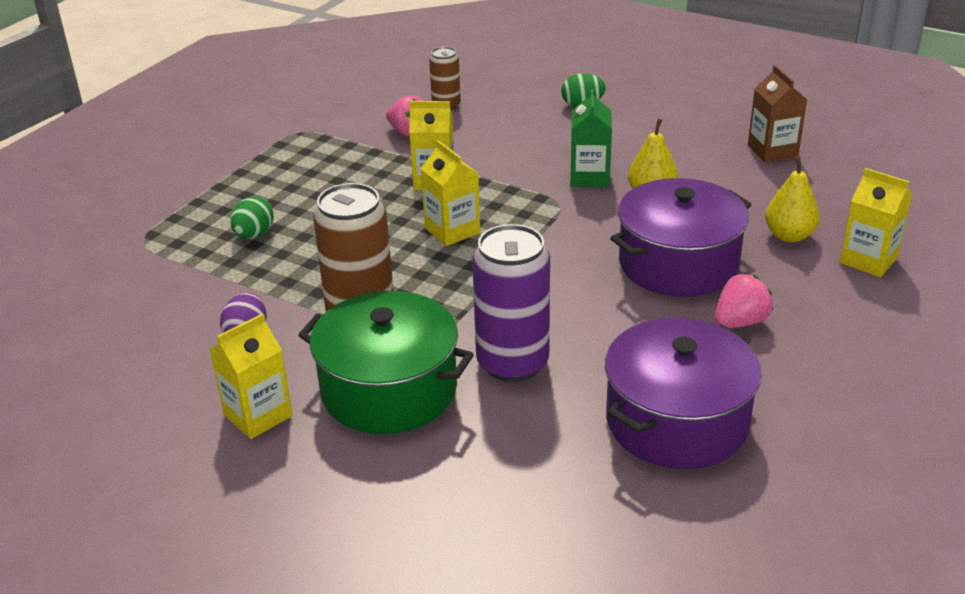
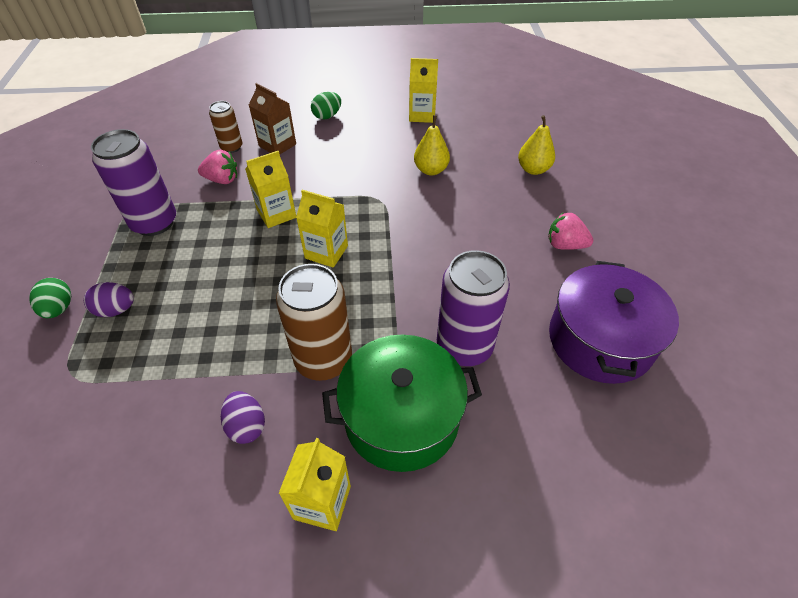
camera: 35 degrees left, 15 degrees up
(218, 207) = (116, 310): none -> purple egg
(254, 235) = (171, 323): green egg -> green egg (59, 309)
(310, 149) = (154, 223): none -> purple can
(589, 177) = (381, 171): green carton -> none
(678, 263) = (492, 216): purple pot -> none
(740, 322) = (565, 245): pink strawberry -> pink strawberry turned 90 degrees counterclockwise
(772, 151) = (470, 112): brown carton -> brown carton (277, 145)
(868, 260) = (588, 170): yellow carton -> yellow carton (422, 115)

